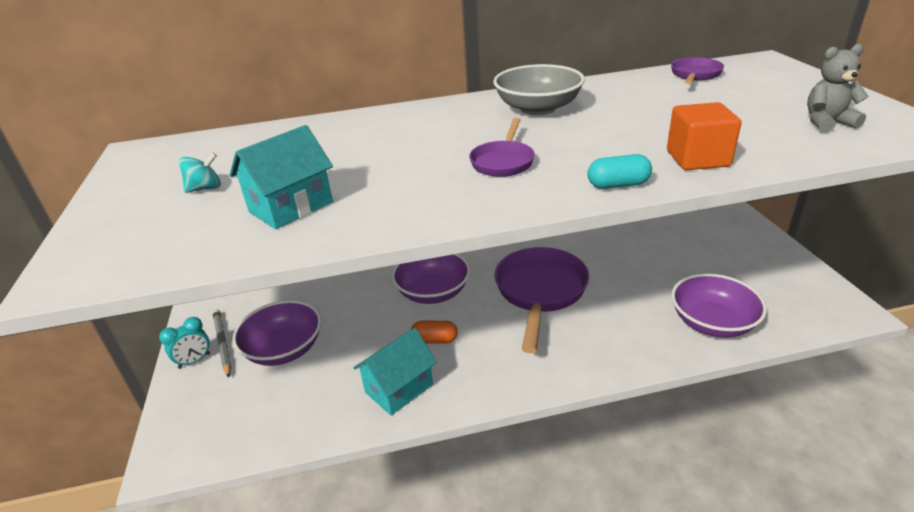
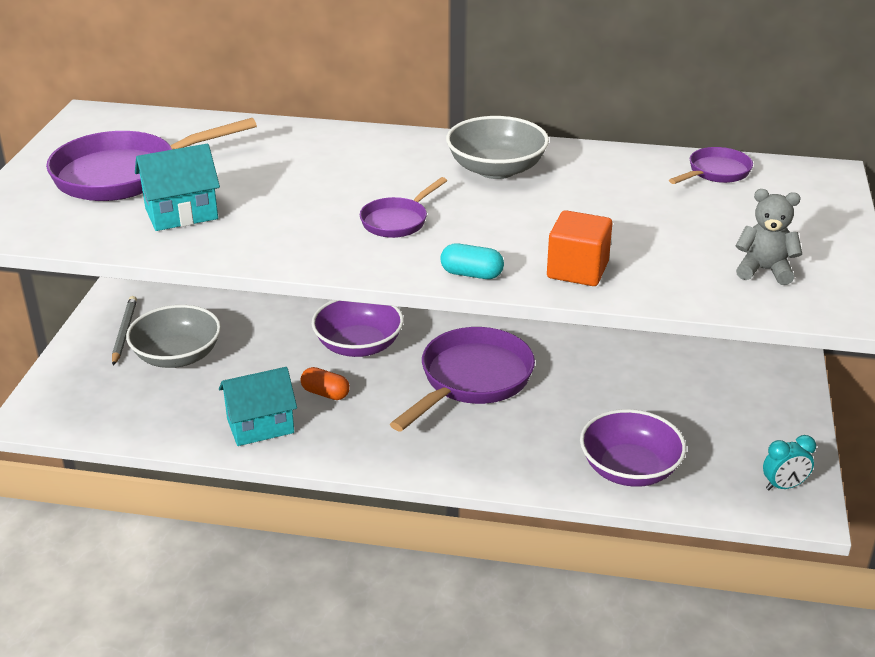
camera: 20 degrees right, 0 degrees up
(194, 361) = (91, 341): turquoise clock -> turquoise clock (783, 486)
(205, 188) = (125, 174): turquoise spinning top -> purple pan
(284, 349) = (177, 356): purple bowl -> grey bowl

